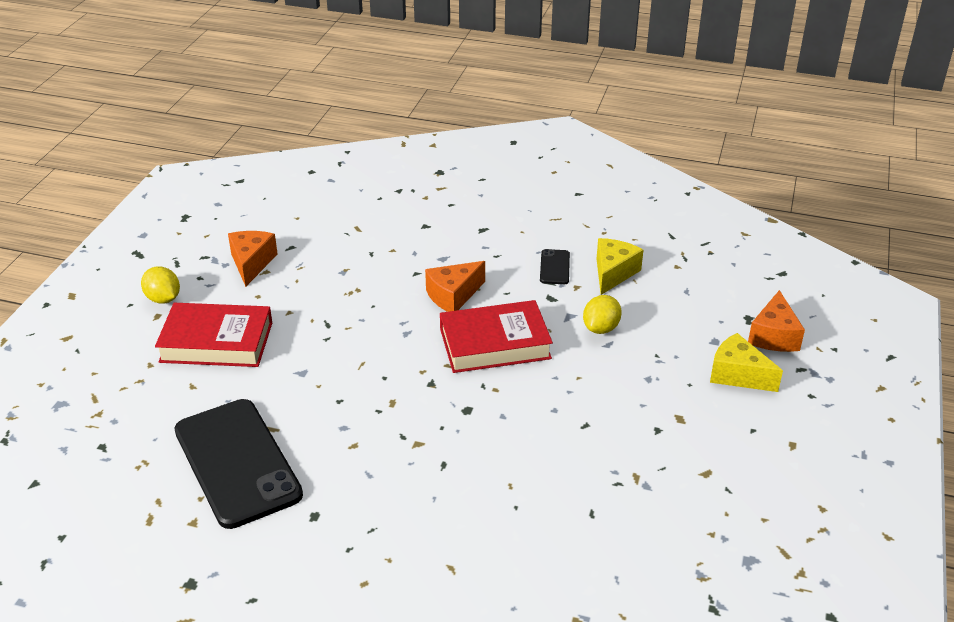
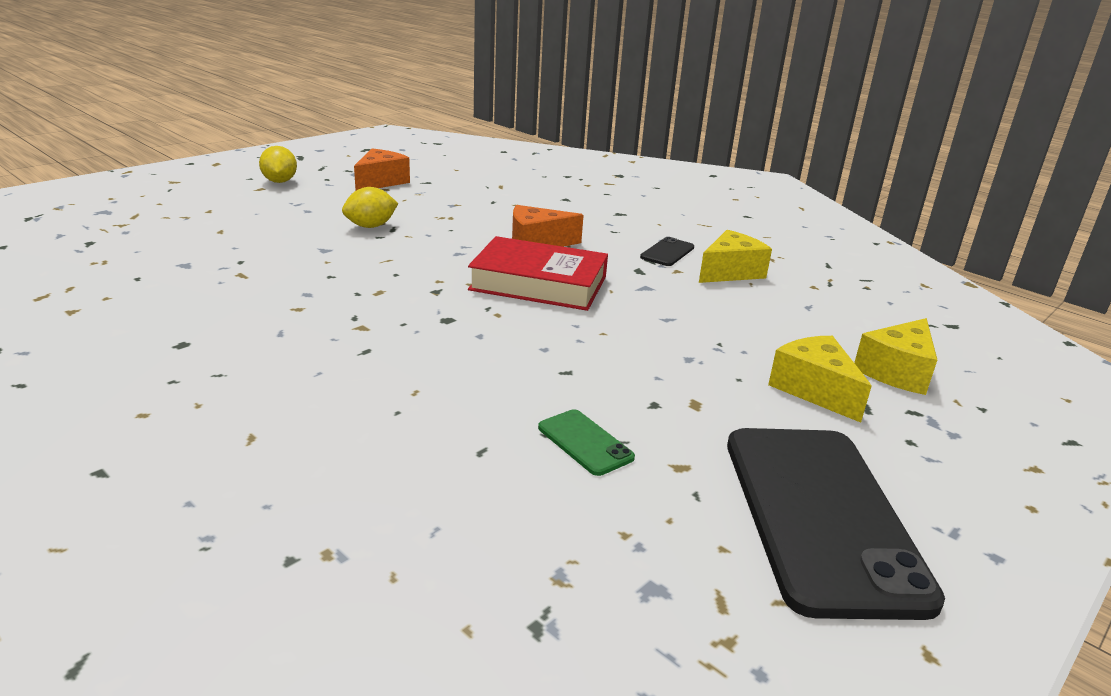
camera: 25 degrees right, 10 degrees down
(216, 342) = (282, 213): red book -> none
(237, 462) = (175, 285): black phone -> black phone (820, 516)
(601, 328) = (672, 305): yellow lemon -> yellow lemon (371, 226)
(643, 479) = (585, 442): none -> green phone
(774, 336) = (897, 371): orange cheese -> yellow cheese

